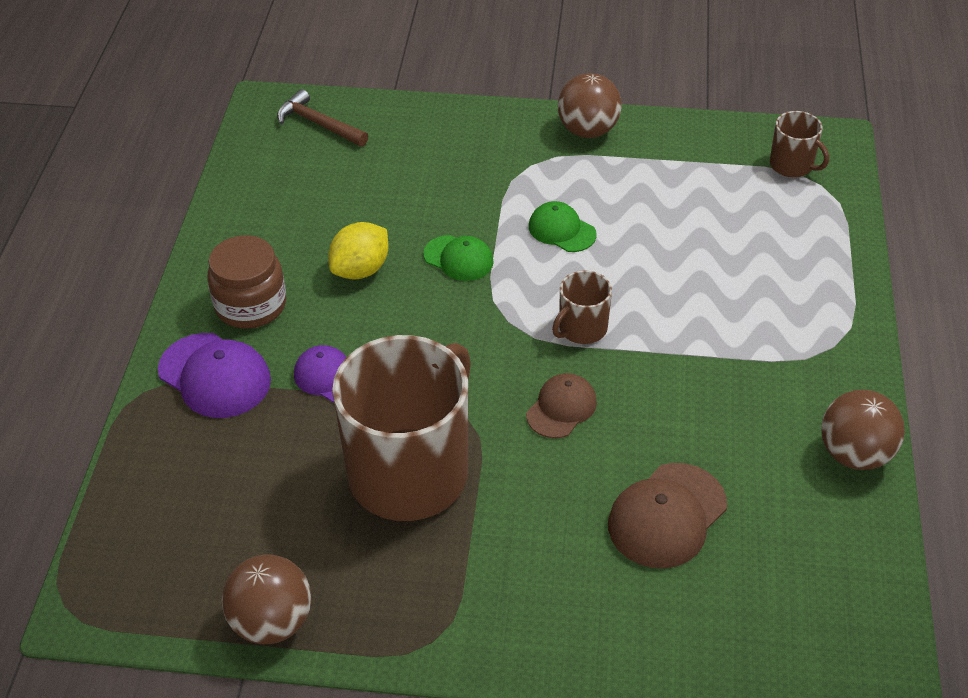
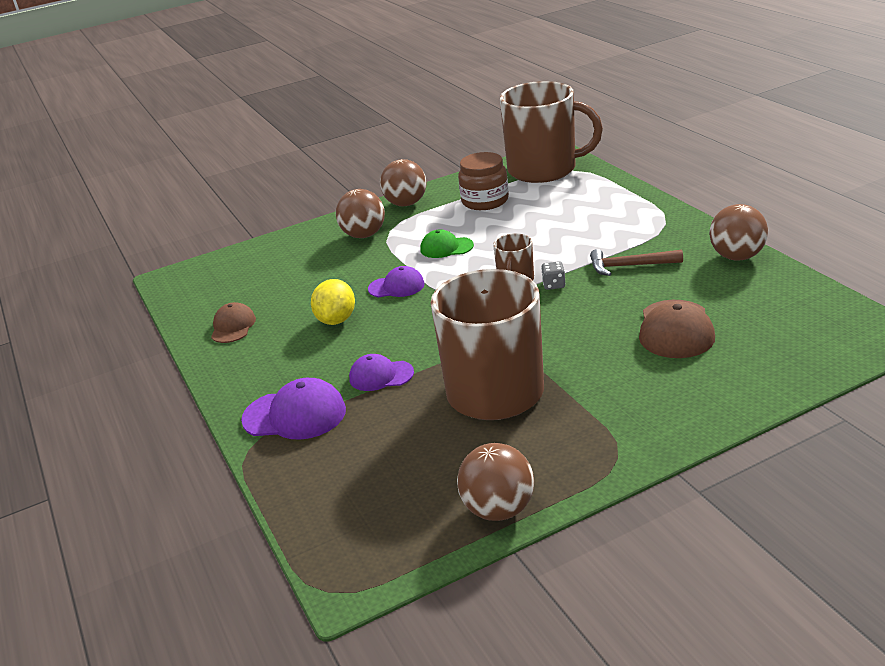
camera: 30 degrees left, 15 degrees down
(250, 305) = (278, 370): brown jar -> brown jar (485, 201)
(318, 124) = (219, 272): brown hammer -> brown hammer (630, 266)
(458, 258) = (396, 286): green cap -> purple cap
(499, 155) = (364, 235): none -> brown ball
(561, 408) = (550, 317): brown cap -> brown cap (233, 326)
(613, 362) = (554, 285): none -> grey dice
(792, 165) = (544, 169): brown mug -> brown mug, size x2.27

